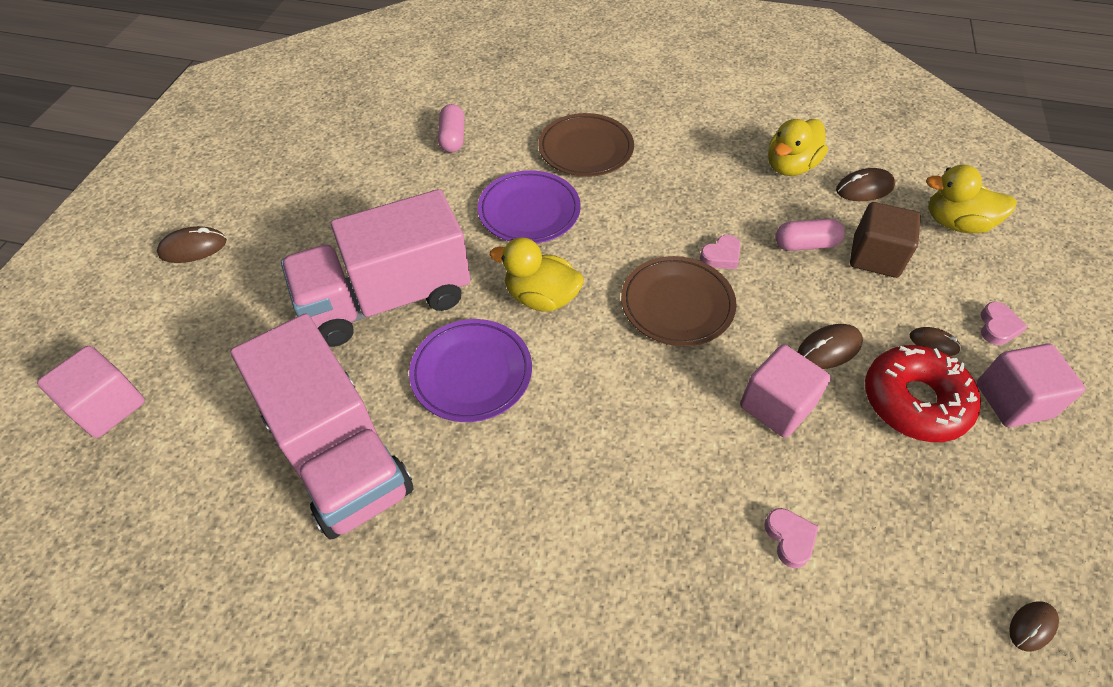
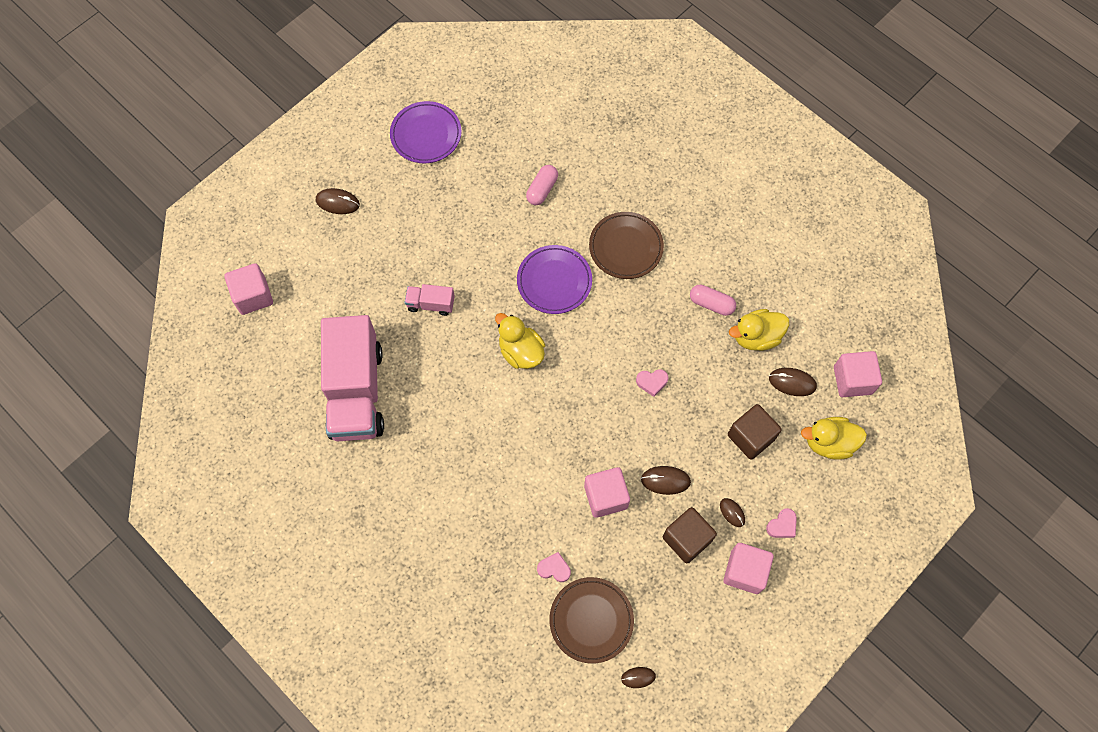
camera: 30 degrees right, 15 degrees up
(387, 300) = (431, 304): pink truck -> pink truck, size x0.43
(471, 373) = (451, 381): purple plate -> purple plate (426, 135)
(677, 304) = (598, 401): brown plate -> brown plate (591, 620)
(790, 538) = (554, 568): pink heart -> pink heart turned 90 degrees counterclockwise
(805, 244) = (713, 403): pink capsule -> pink capsule (711, 304)
(914, 401) = (687, 539): red donut -> brown cube
(917, 160) = (852, 380): none -> pink cube
(956, 223) = (829, 443): yellow duck -> yellow duck turned 45 degrees counterclockwise

